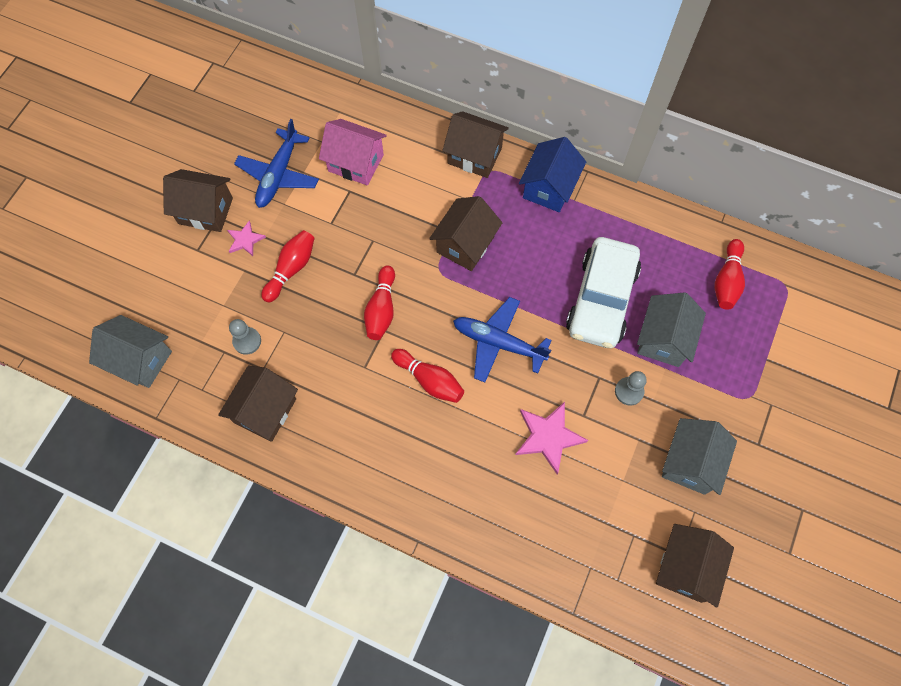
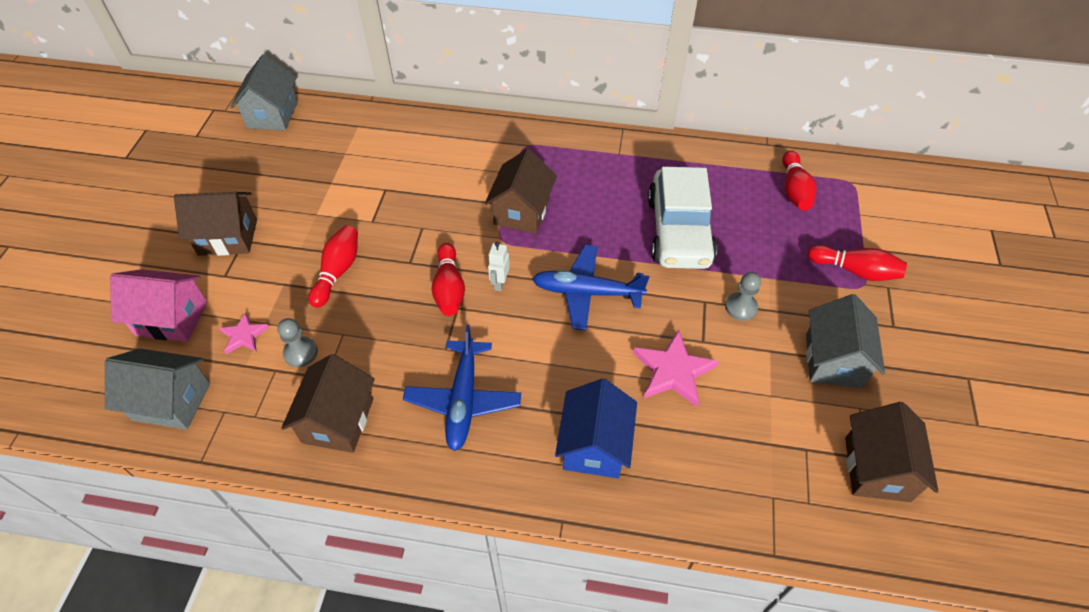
camera: 15 degrees left, 15 degrees down
(245, 240) = (279, 255): pink star -> pink star (244, 335)
(278, 175) = (304, 190): blue plane -> blue plane (463, 400)
(356, 163) = (386, 164): pink house -> pink house (172, 318)
(426, 315) = (499, 283): none -> white robot
(429, 380) = (523, 345): red bowling pin -> red bowling pin (855, 271)
(475, 155) = (507, 136): brown house -> none
(549, 188) = (590, 148): blue house -> blue house (594, 445)
(663, 339) = (755, 252): grey house -> grey house (272, 115)

